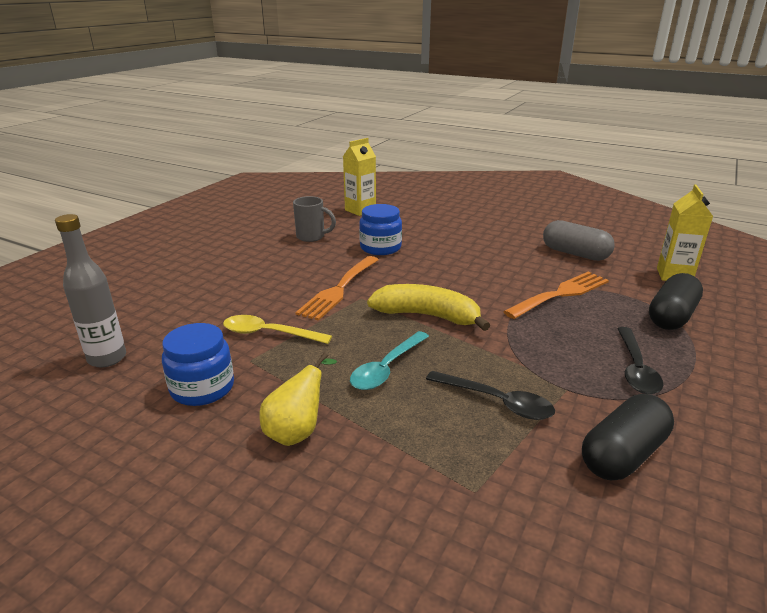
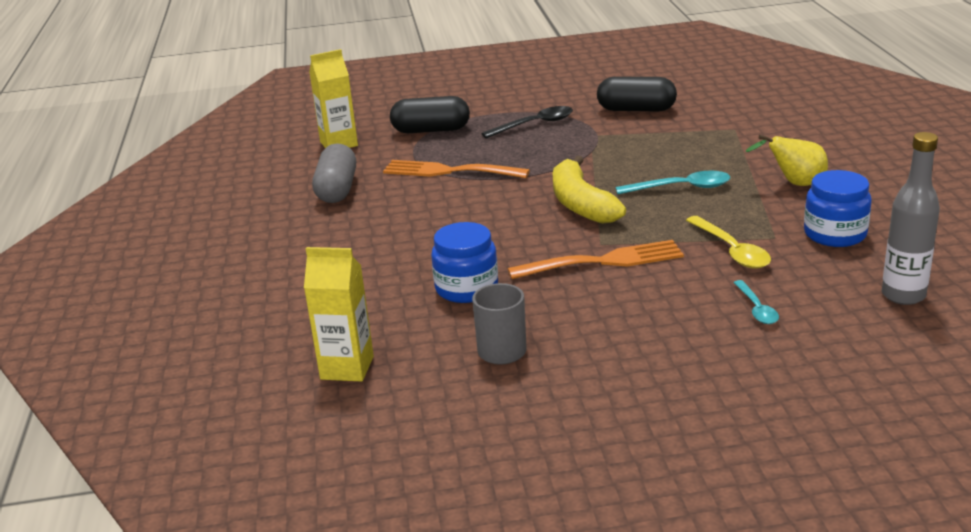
camera: 125 degrees left, 0 degrees up
(206, 305) = (756, 309): none -> turquoise spoon
(497, 402) = (649, 146): black spoon -> none

